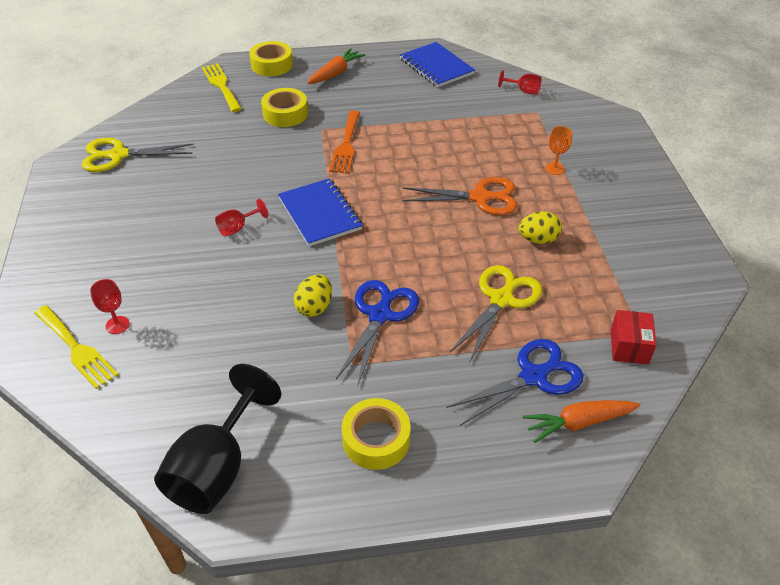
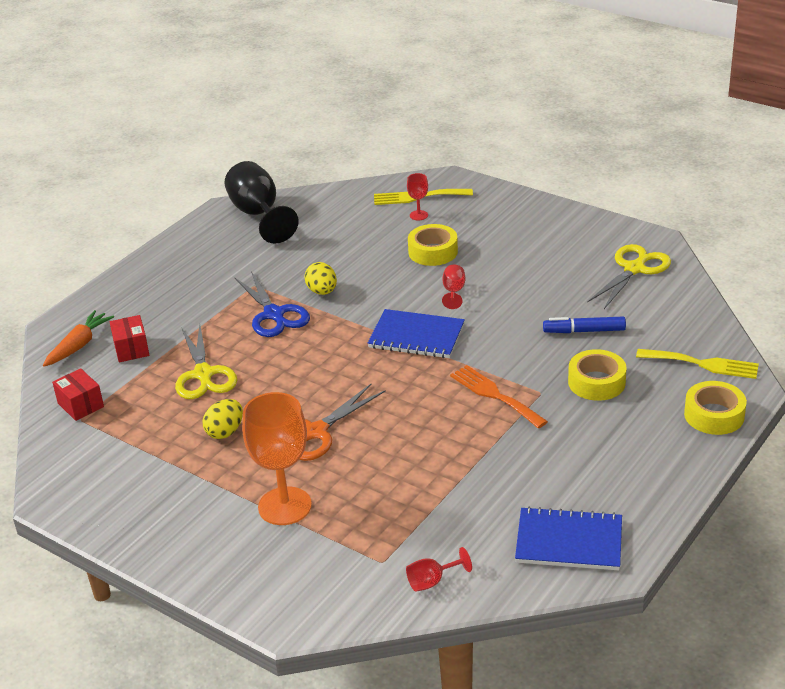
camera: 135 degrees right, 10 degrees down
(229, 142) = (584, 331): none -> blue marker
(336, 73) = (643, 453): orange carrot -> none
(376, 439) = (192, 269): yellow tape -> yellow tape (433, 252)
(534, 376) = (131, 349): blue scissors -> red box
(554, 169) = (284, 506): orange goblet -> orange goblet, size x2.21

